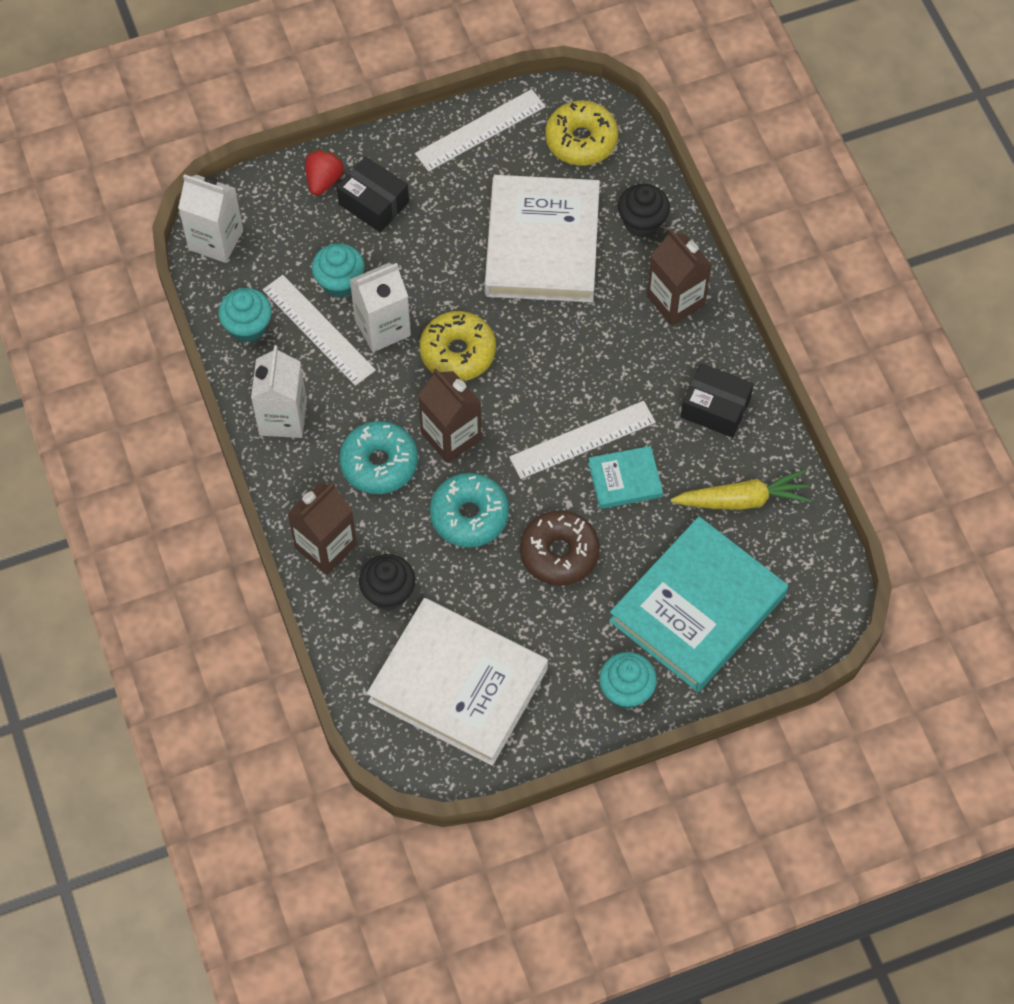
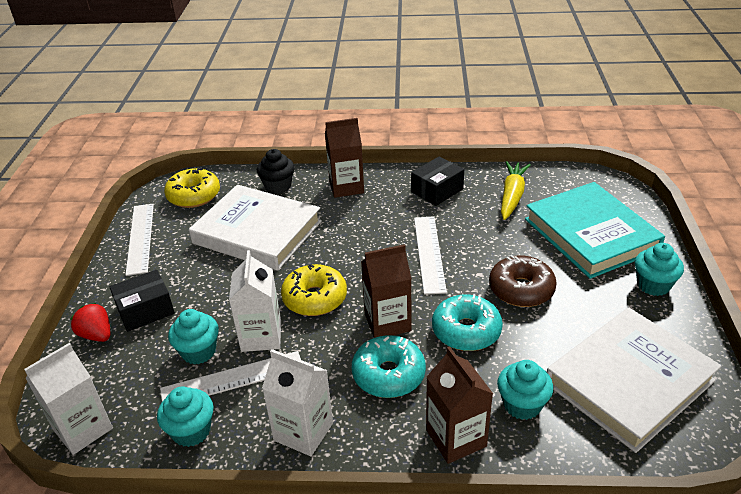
camera: 65 degrees left, 25 degrees down
(388, 593) = (522, 404): black cupcake -> turquoise cupcake
(625, 480) = (472, 242): turquoise book -> none

